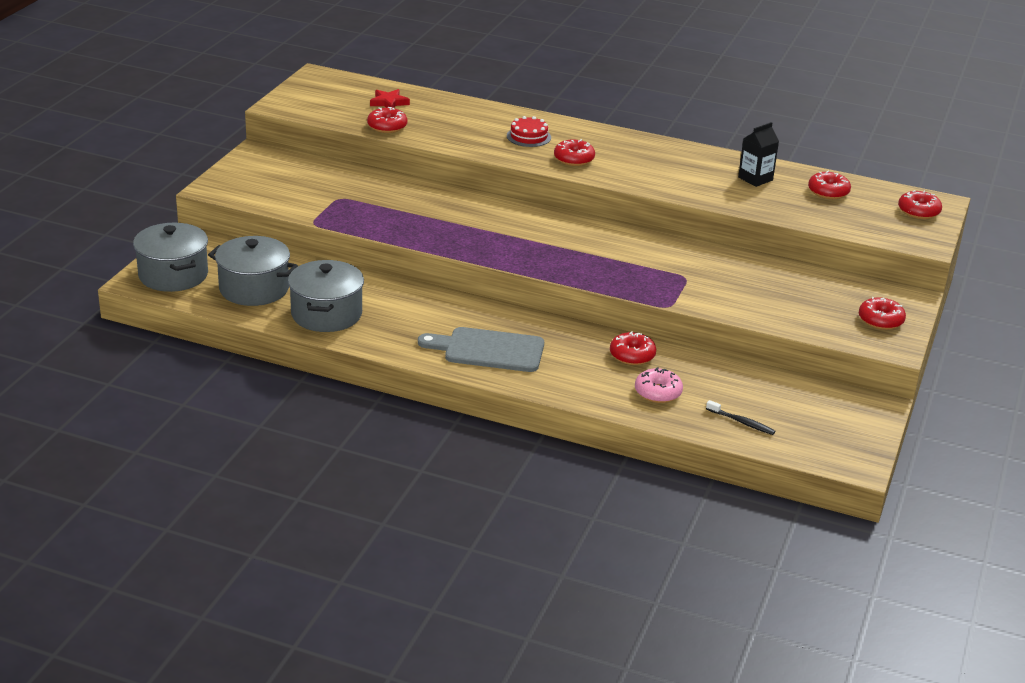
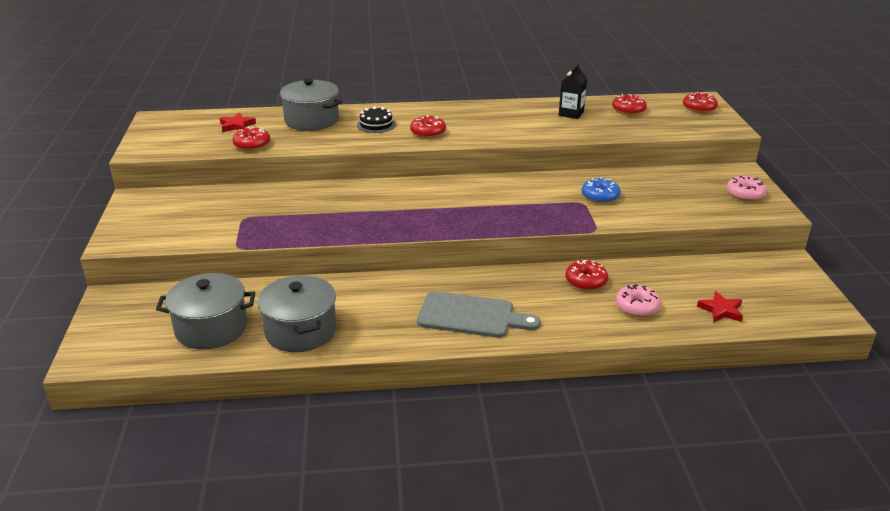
camera: 25 degrees left, 0 degrees up
(173, 275) = (118, 340): grey pot -> grey pot (311, 120)
(488, 350) = (471, 316): grey cutting board -> grey cutting board turned 150 degrees counterclockwise
(528, 137) = (376, 124): red cake -> black cake
(712, 276) = (600, 196): none -> blue donut
(741, 422) = (721, 310): black toothbrush -> red star
(880, 320) = (745, 194): red donut -> pink donut

